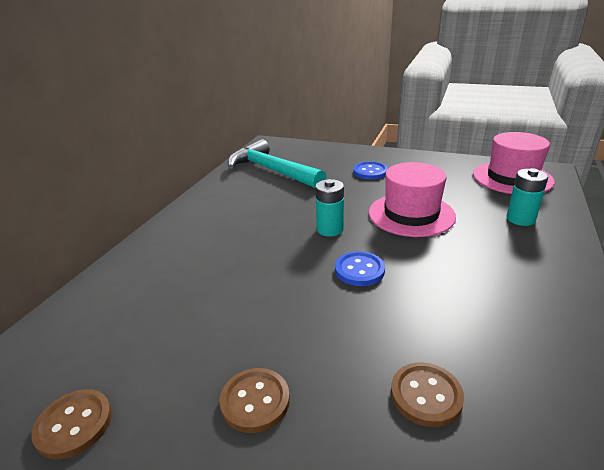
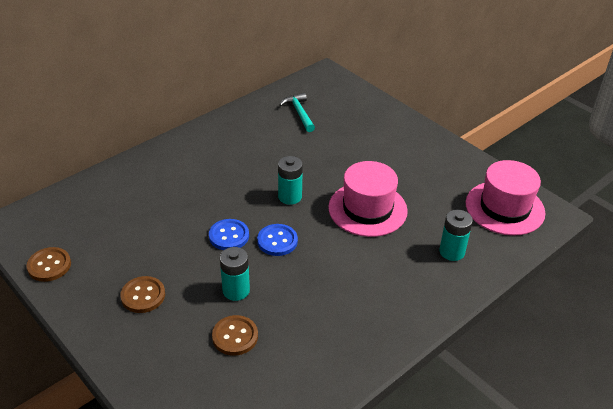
camera: 25 degrees right, 10 degrees up
(272, 171) = (299, 113): turquoise hammer -> turquoise hammer, size x0.51
(369, 338) = (236, 290): none -> turquoise battery
(370, 172) = (383, 148): blue button -> blue button (229, 236)

